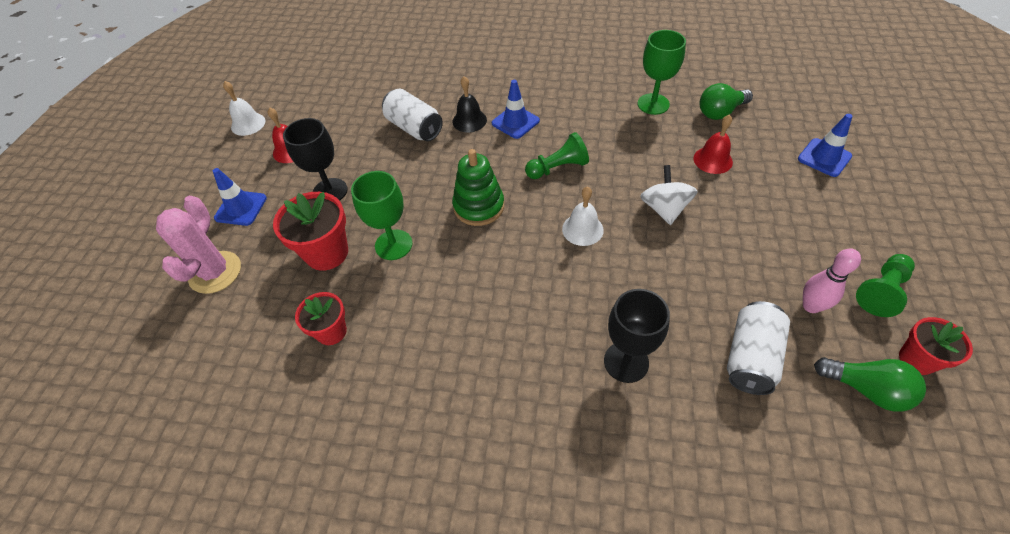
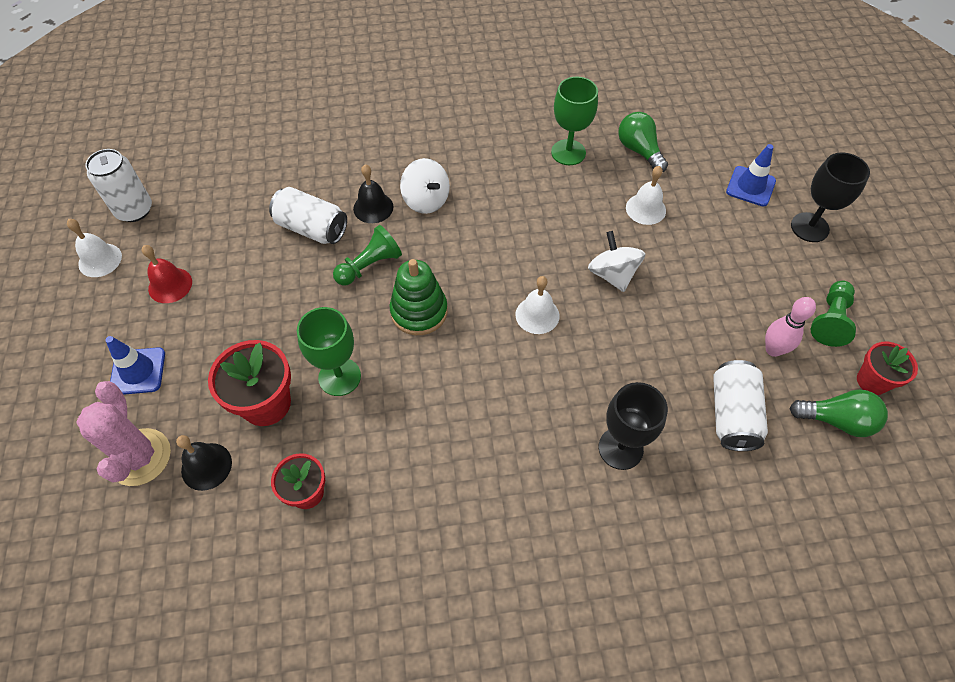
camera: 20 degrees left, 5 degrees up
(261, 291) = (206, 466): none -> black bell
(287, 94) = (134, 210): none -> white can
(330, 191) = (240, 327): black goblet -> black goblet (809, 227)
(515, 122) = (426, 200): blue traffic cone -> white spinning top
(557, 168) = (490, 248): green pawn -> green pawn (369, 266)
(713, 160) = (645, 209): red bell -> white bell
(720, 112) = (639, 151): green light bulb -> green light bulb turned 105 degrees clockwise

